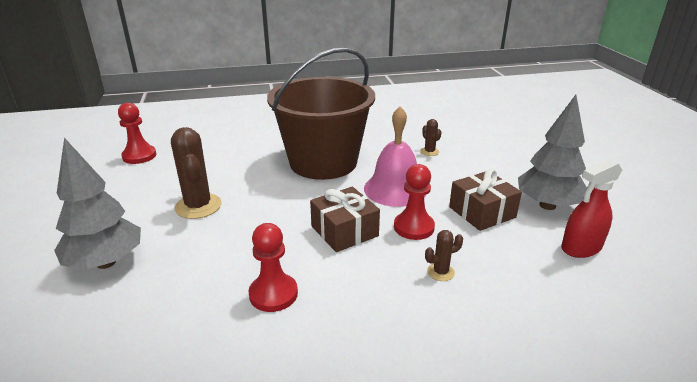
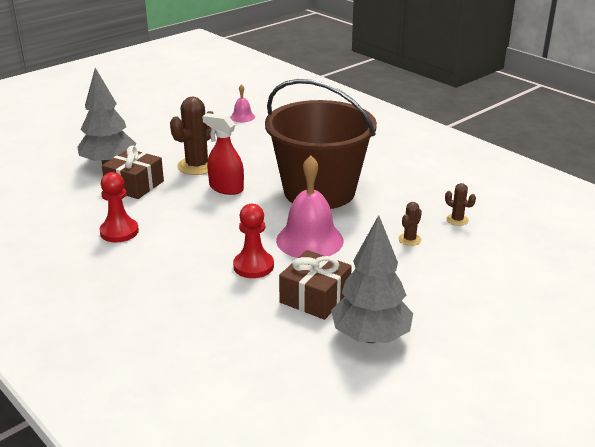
camera: 60 degrees right, 0 degrees up
(139, 156) = (242, 117): red pawn -> pink bell
(344, 231) = (218, 235): brown gift -> brown gift (134, 185)
(440, 272) = (198, 295): brown cactus -> brown cactus (457, 220)
(581, 248) = (303, 370): red spray bottle -> red spray bottle (226, 188)

